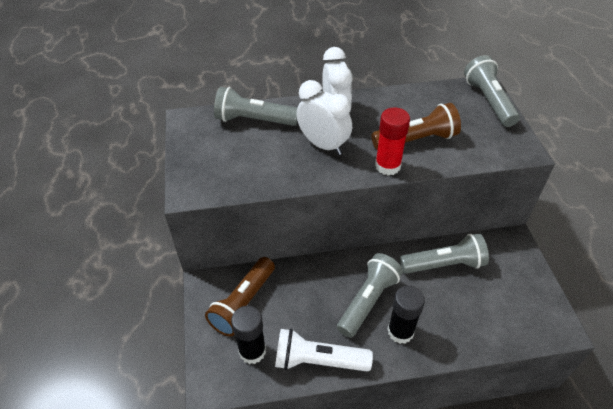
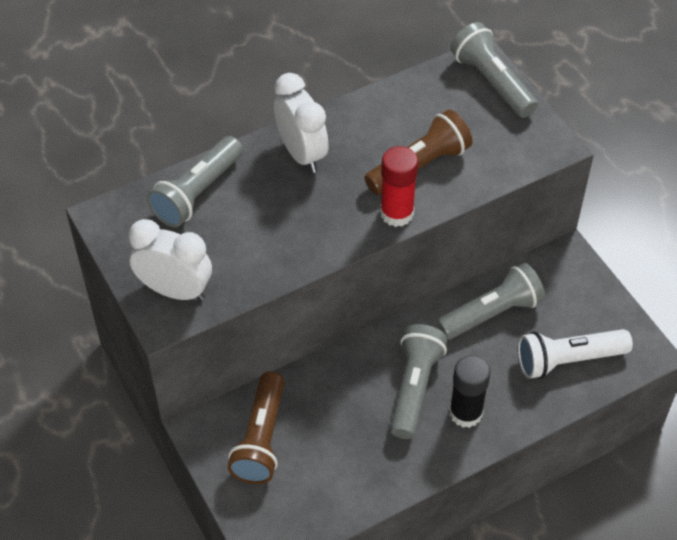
camera: 20 degrees left, 5 degrees up
(252, 351) = (298, 492): black glue stick -> none
(254, 120) = (197, 193): grey flashlight -> grey flashlight turned 45 degrees counterclockwise
(318, 361) = (382, 477): white flashlight -> white flashlight (568, 360)
(323, 145) = (305, 205): white clock -> white clock (175, 290)

